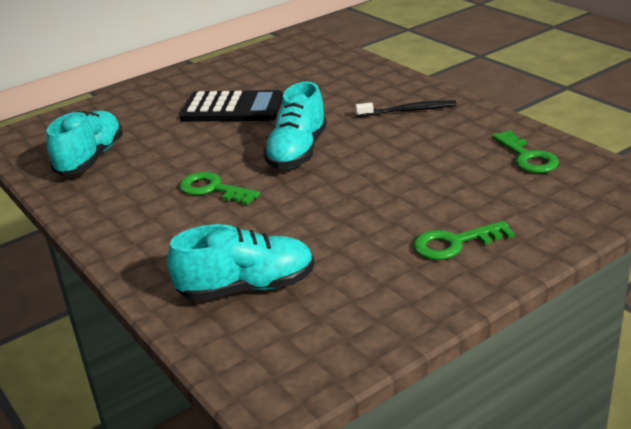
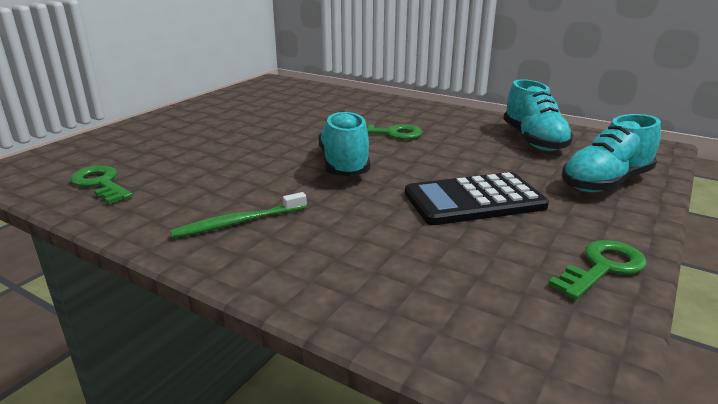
camera: 155 degrees right, 5 degrees down
(247, 288) = (311, 100): turquoise shoe -> turquoise shoe (605, 183)
(408, 111) = (239, 222): black toothbrush -> green toothbrush
(454, 243) = (184, 125): green key -> green key (602, 268)

